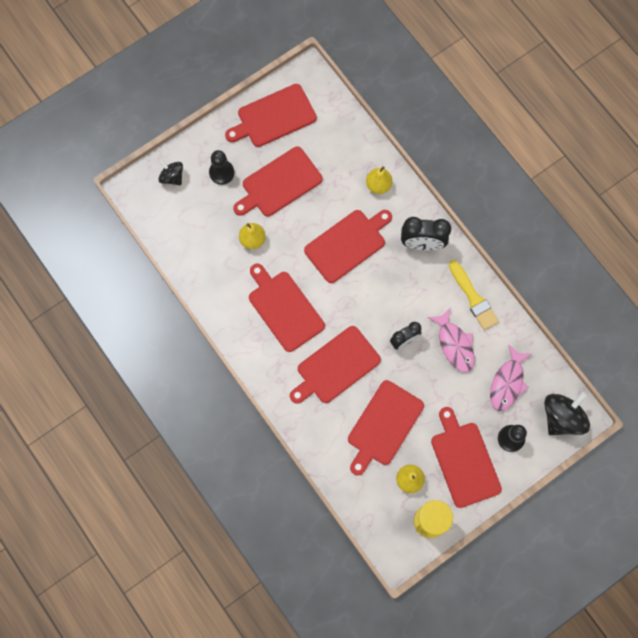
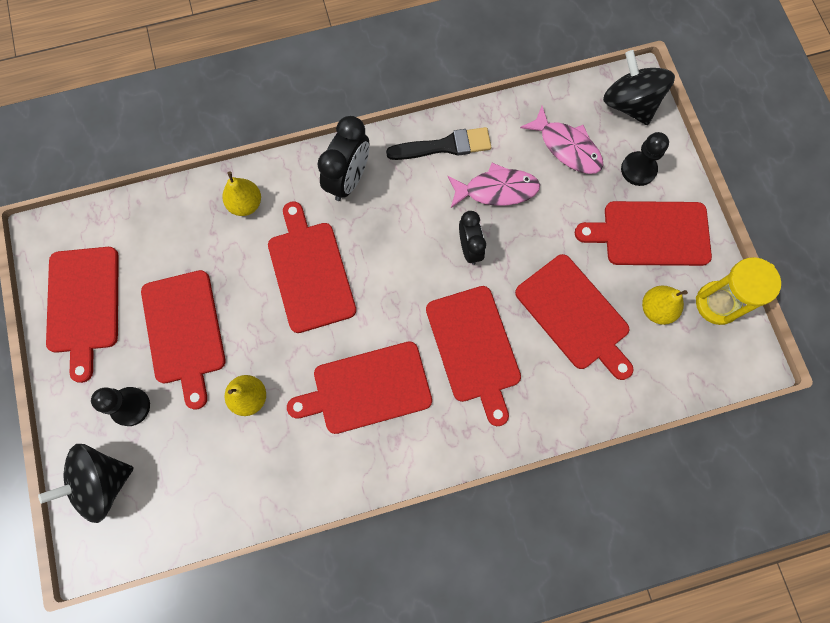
camera: 70 degrees left, 0 degrees up
(172, 177) = (102, 482): black spinning top -> black spinning top, size x1.67
(473, 297) = (444, 146): yellow brush -> black brush

